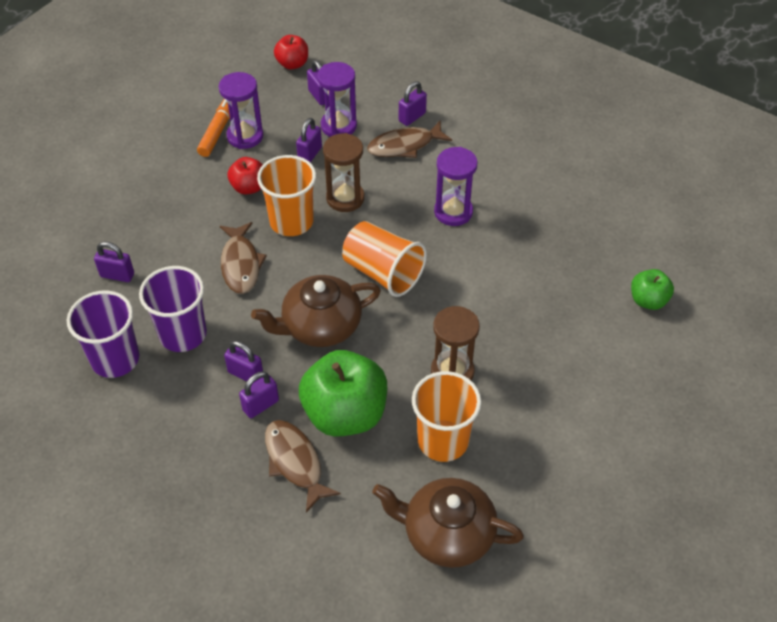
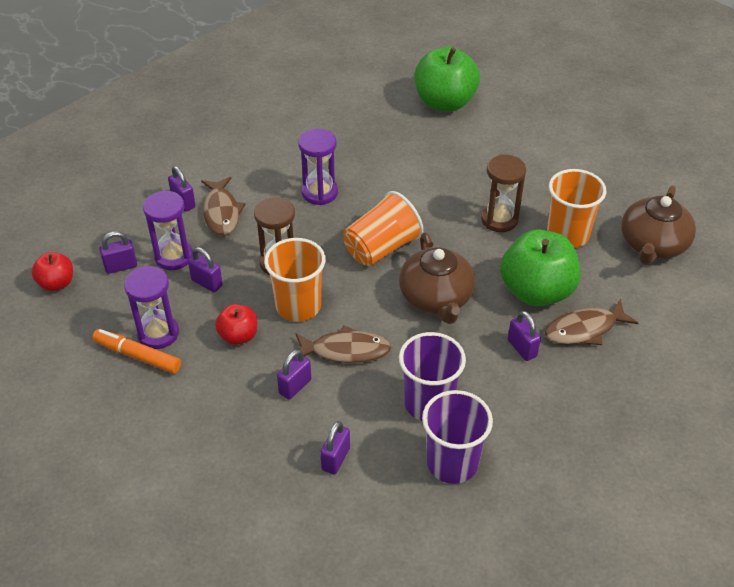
camera: 80 degrees left, 5 degrees down
(245, 374) = (485, 357): purple padlock -> purple padlock (295, 386)
(648, 300) = (444, 103): green apple -> green apple, size x1.93

